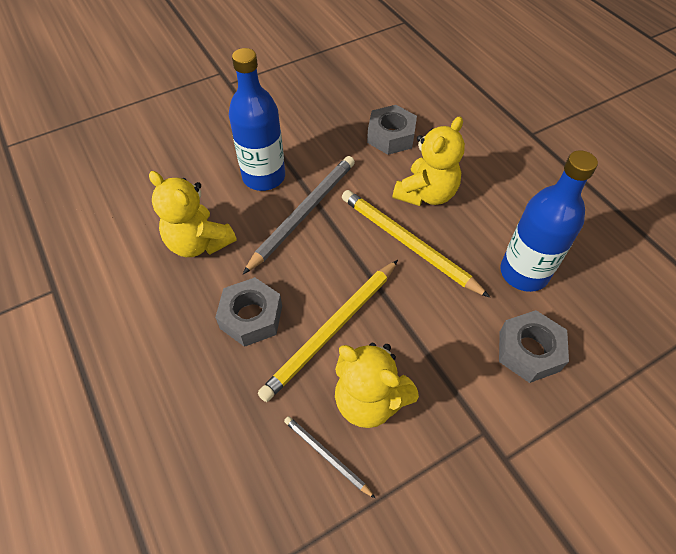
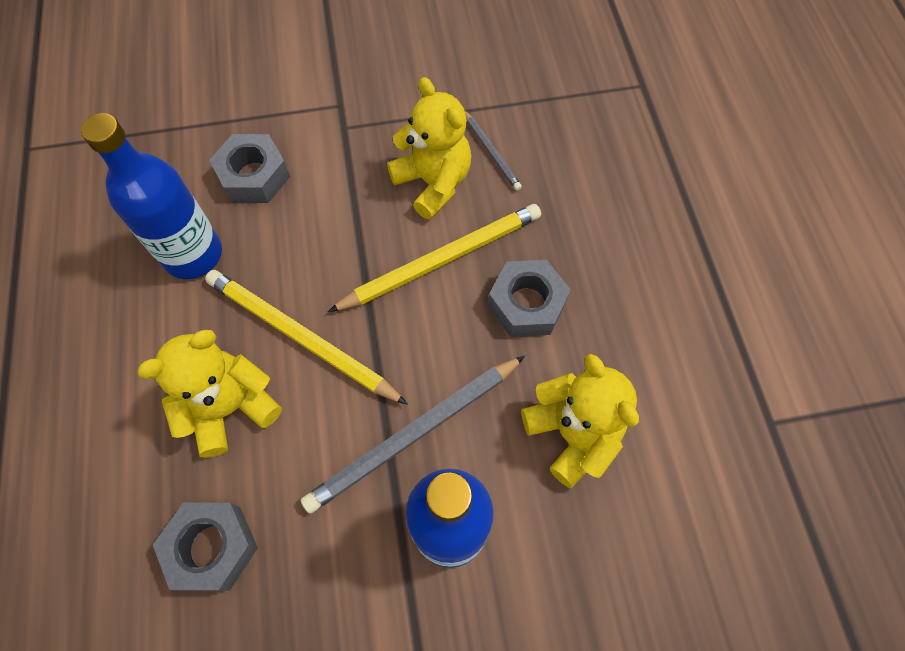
camera: 160 degrees left, 10 degrees up
(408, 243) = (301, 337): yellow pencil -> yellow pencil turned 150 degrees clockwise

